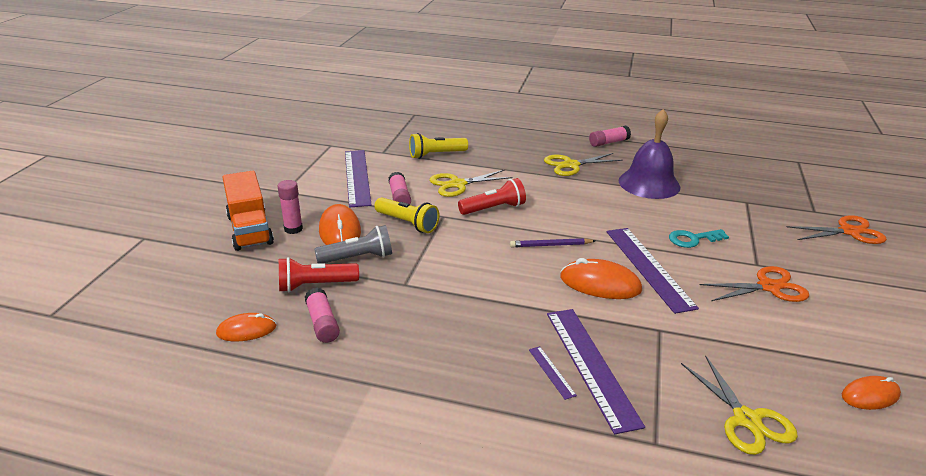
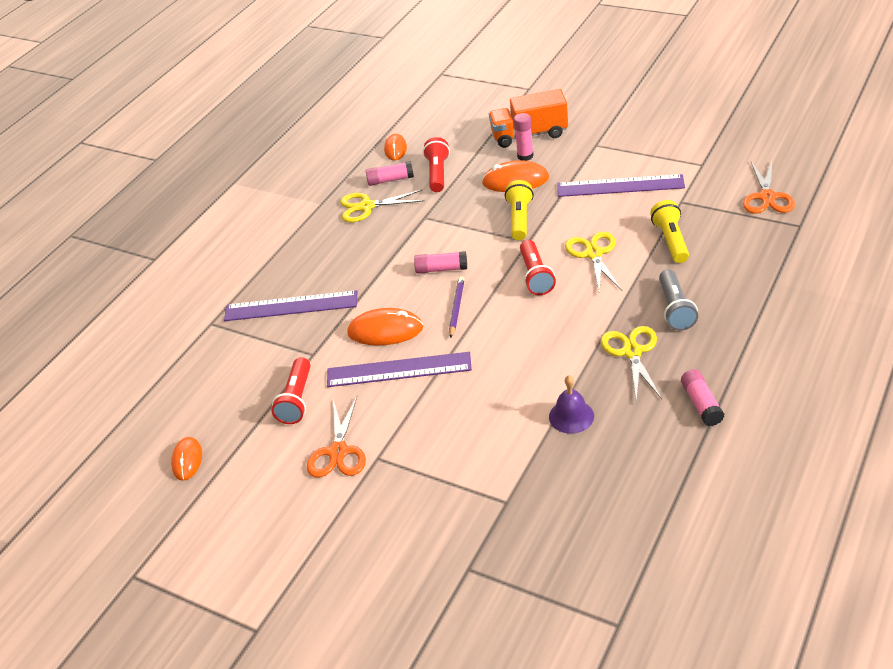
camera: 110 degrees right, 10 degrees up
(358, 258) = (469, 192): grey flashlight -> grey flashlight (675, 309)
(399, 197) = (571, 214): pink glue stick -> pink glue stick (441, 269)
(407, 223) = (519, 219): yellow flashlight -> yellow flashlight turned 135 degrees clockwise
(551, 372) = (294, 285): purple ruler -> none
(600, 284) = (385, 330): orange mouse -> orange mouse turned 60 degrees clockwise
(649, 183) = (571, 416): purple bell -> purple bell, size x0.56
(693, 239) = (437, 420): turquoise key -> none
(728, 327) = (297, 400): none -> red flashlight
(746, 419) = (204, 375): yellow scissors -> yellow scissors (367, 207)
(849, 232) = (411, 582): orange scissors -> orange scissors (767, 197)

